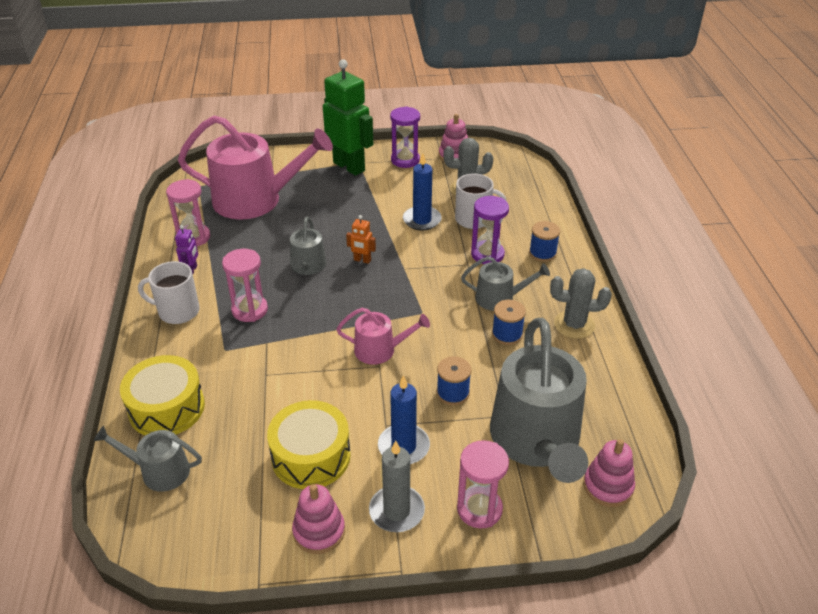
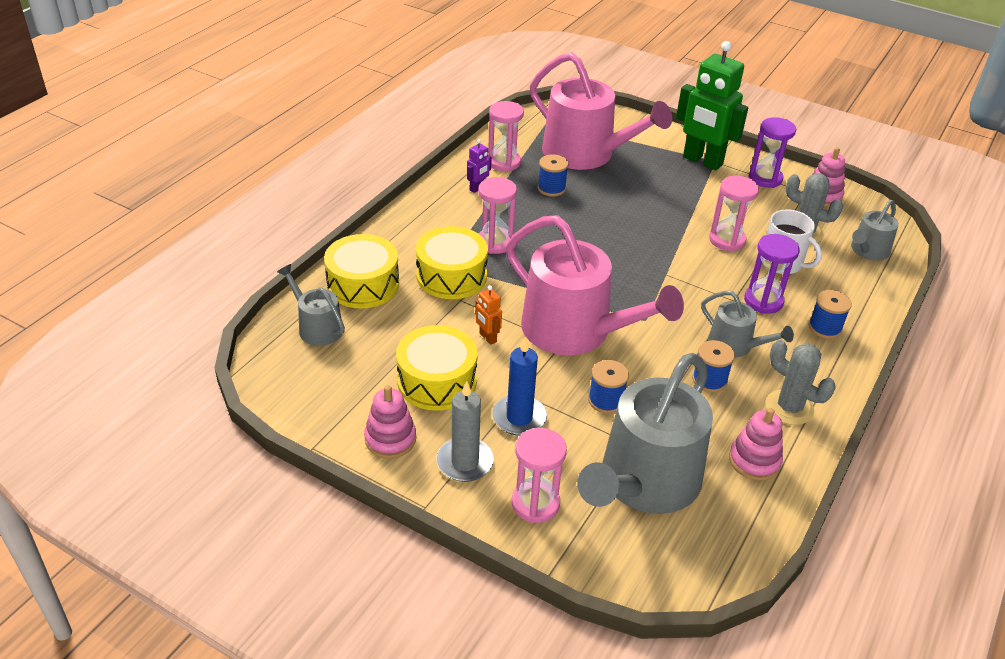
camera: 35 degrees right, 0 degrees up
(177, 311) = (437, 215): white mug -> none
(239, 358) = (451, 276): none -> yellow drum
(254, 241) = (551, 188): none -> blue spool
(307, 266) = (578, 231): grey watering can -> grey watering can (868, 251)
(349, 166) = (702, 161): green robot -> green robot turned 135 degrees clockwise
(362, 260) = (633, 248): orange robot -> orange robot (487, 338)
(380, 350) = (575, 331): pink watering can -> pink watering can, size x2.04
(422, 220) = (727, 240): blue candle -> pink hourglass
(608, 486) = (673, 559): pink stacking toy -> pink stacking toy (754, 461)

